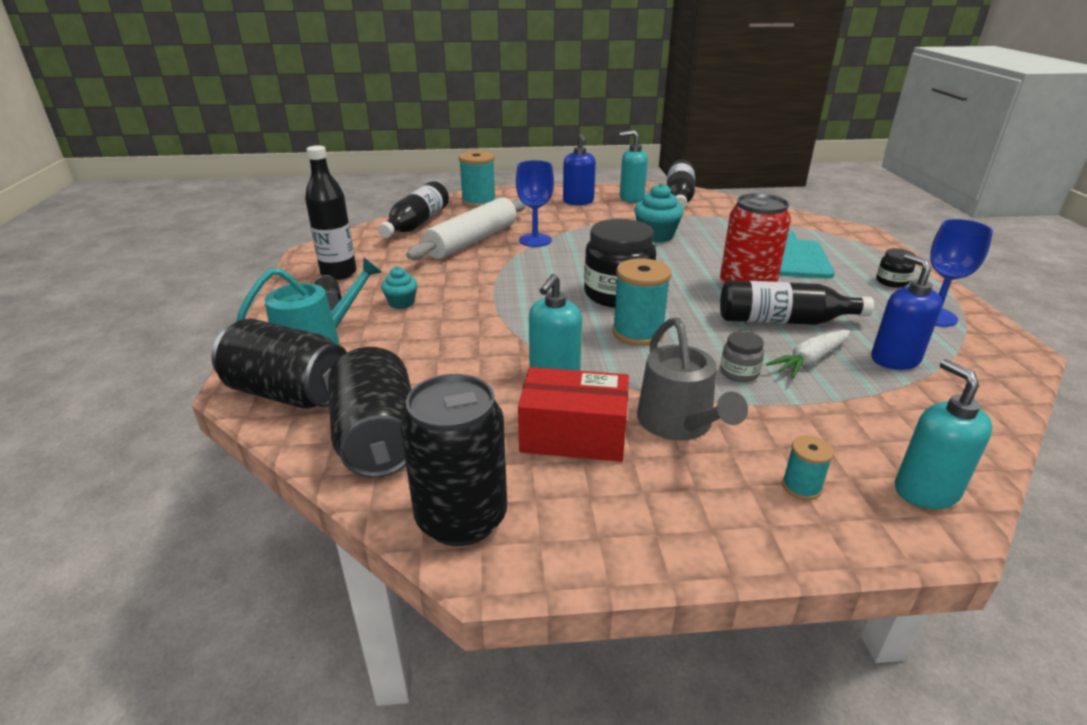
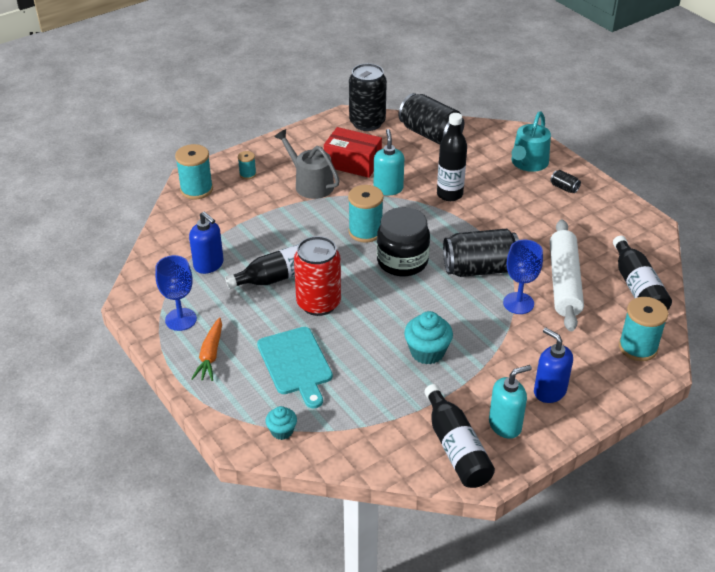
camera: 150 degrees right, 10 degrees up
(288, 393) = (496, 137): black can -> black can (479, 269)
(338, 273) = (600, 212): black bottle -> black bottle (449, 194)
(401, 303) = (524, 203): turquoise cupcake -> turquoise cupcake (282, 431)
(573, 435) = (353, 163): red box -> red box turned 45 degrees clockwise
(739, 373) = (294, 223): grey jar -> none
(810, 360) = (258, 246): white carrot -> none
(891, 282) = (210, 355): black jar -> orange carrot
(925, 491) = (196, 189): turquoise soap dispenser -> turquoise spool

